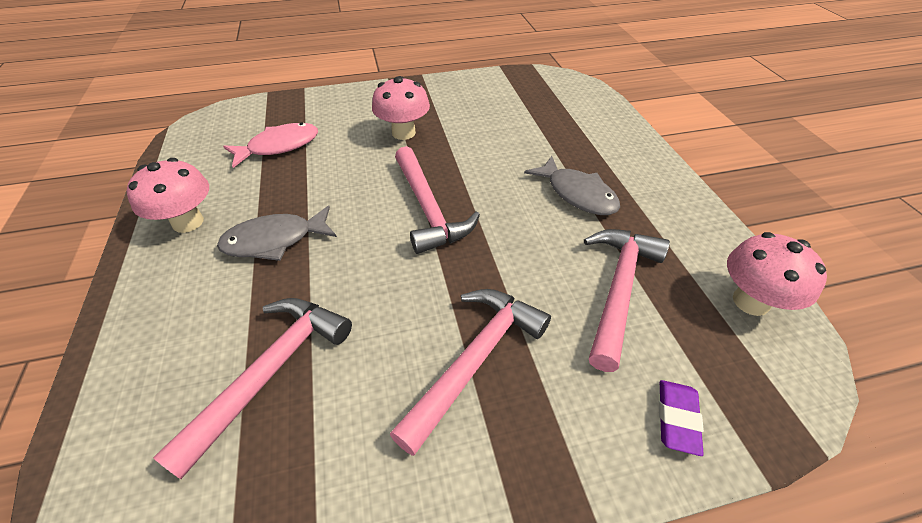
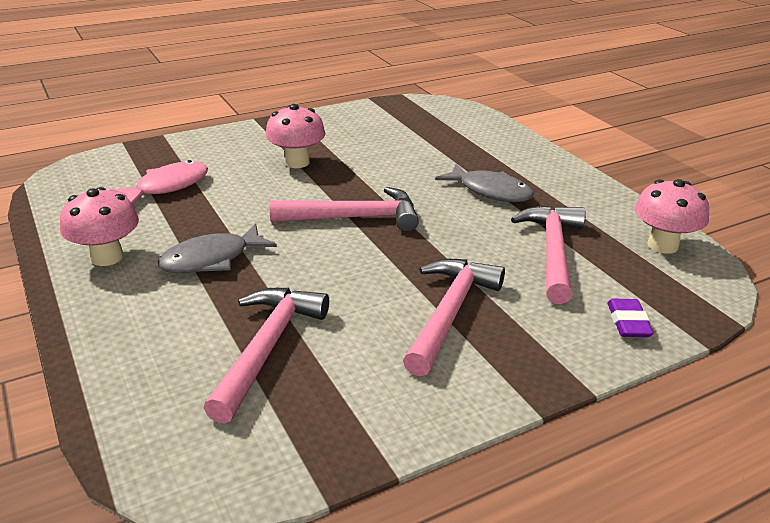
camera: 15 degrees left, 15 degrees down
(428, 209) = (354, 218): pink hammer -> pink hammer turned 60 degrees counterclockwise

